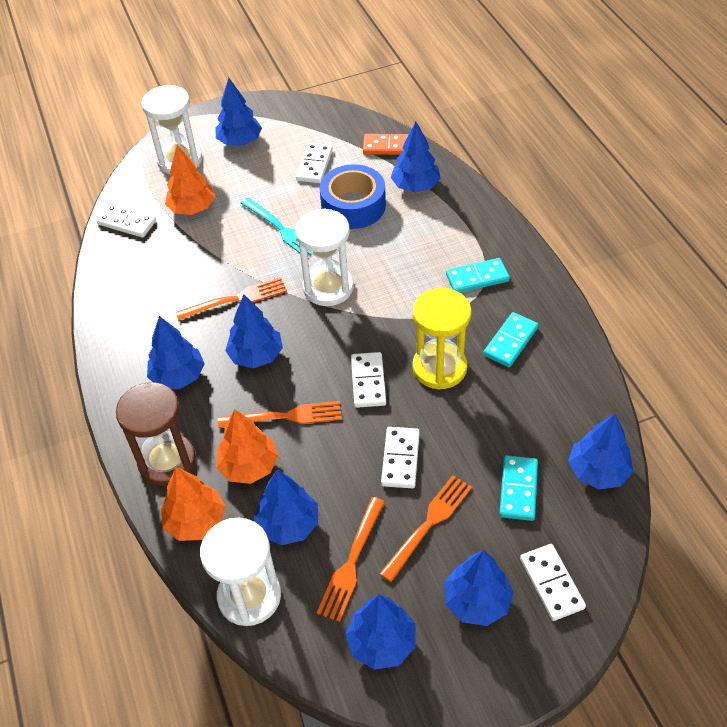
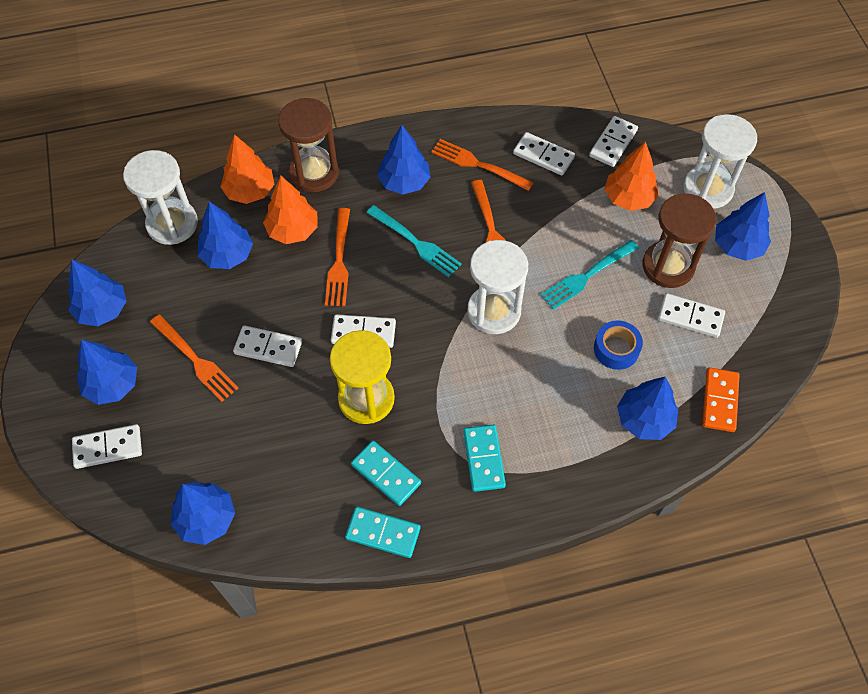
camera: 95 degrees right, 10 degrees up
(142, 270) = (543, 155): none -> white domino
(256, 356) = (416, 243): blue tree -> turquoise fork
(265, 180) = (668, 266): none -> brown hourglass
(351, 562) = (178, 297): orange fork -> orange fork (478, 165)
(353, 206) = (616, 349): blue tape -> blue tape, size x0.61
(518, 489) = (208, 441): turquoise domino -> turquoise domino (383, 533)

